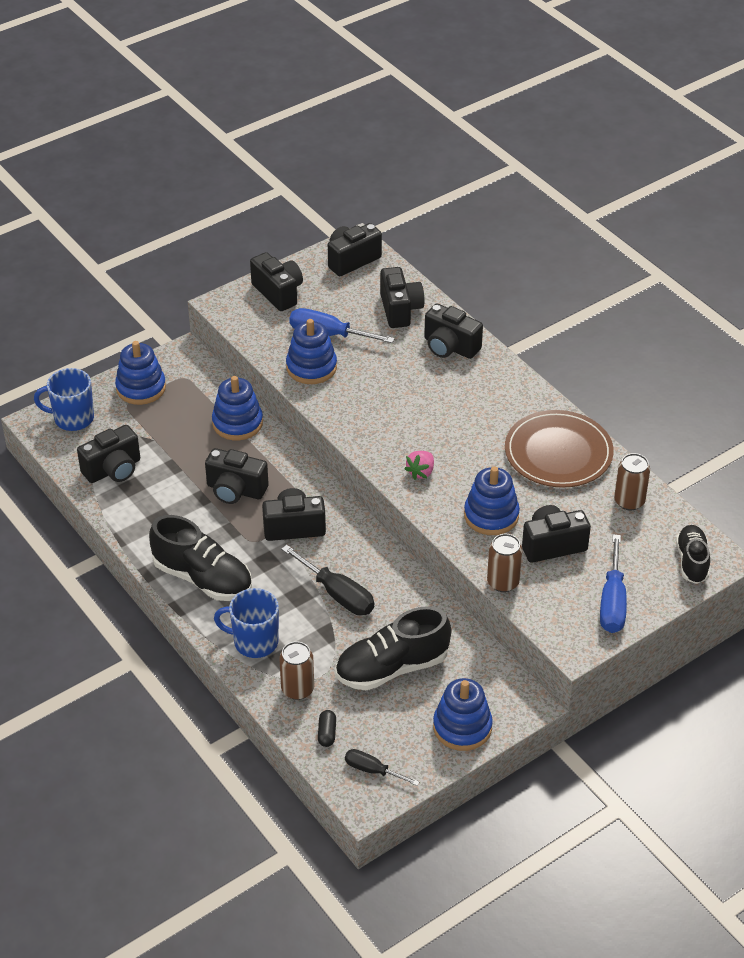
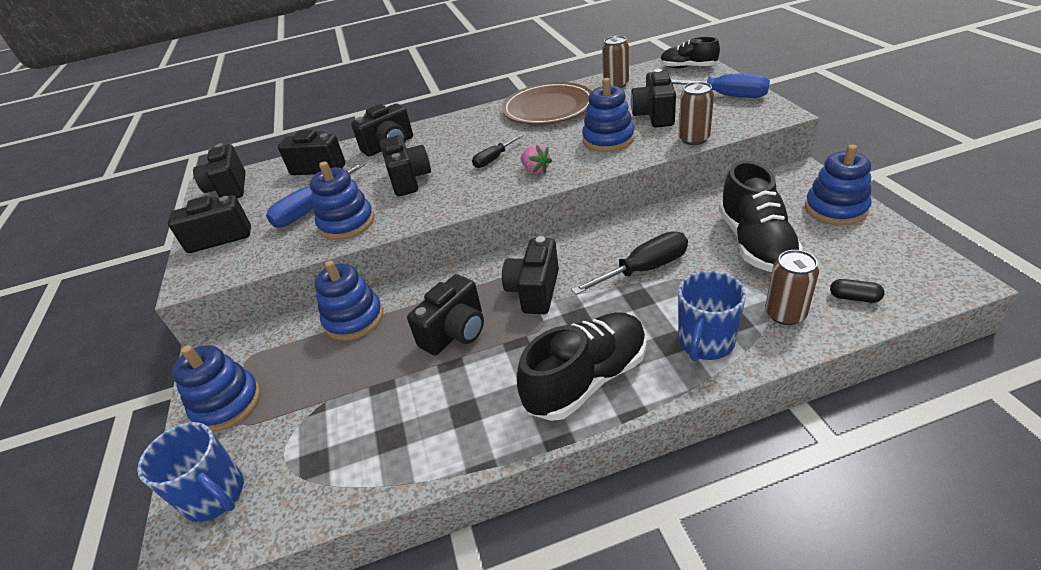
camera: 65 degrees left, 5 degrees down
(72, 418) = (216, 495): blue mug -> blue mug turned 75 degrees counterclockwise
(113, 470) = (347, 455): black camera -> black camera (409, 179)
(372, 770) = (906, 270): black screwdriver -> black screwdriver (494, 159)

